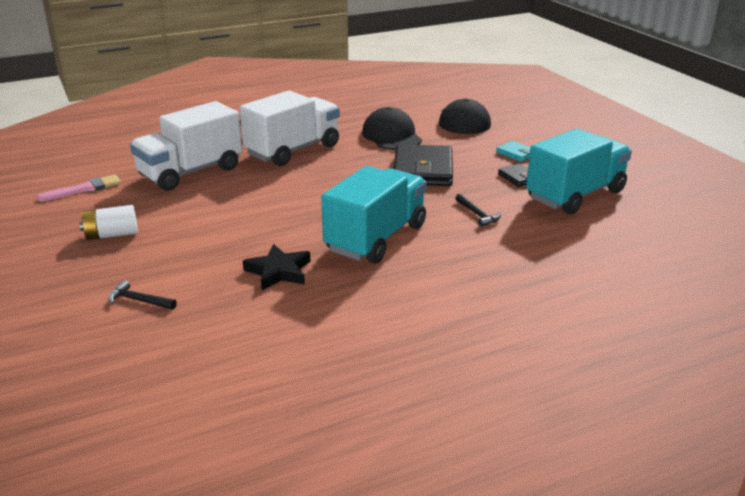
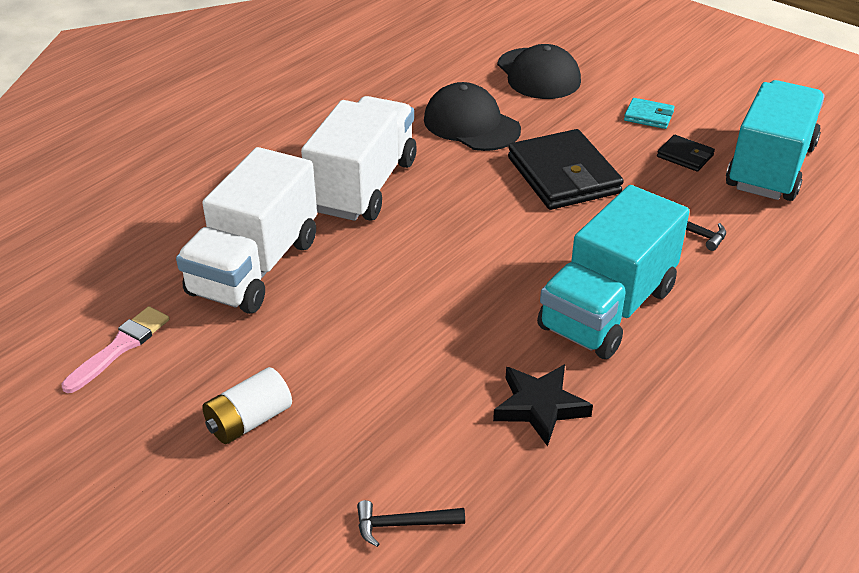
camera: 25 degrees left, 10 degrees up
(376, 238) = (608, 309): turquoise truck -> turquoise truck turned 150 degrees counterclockwise

